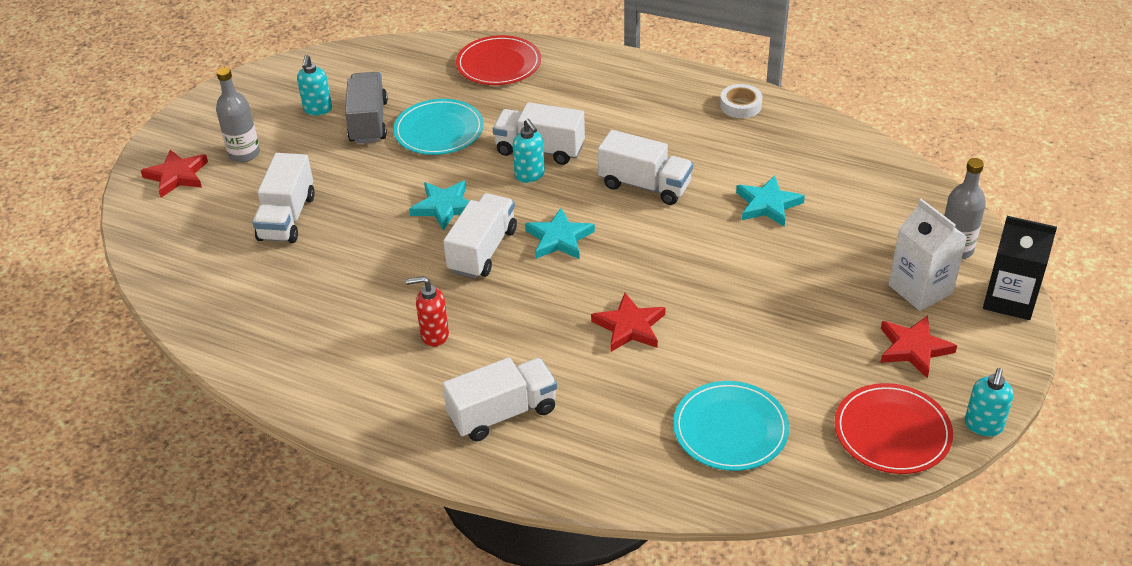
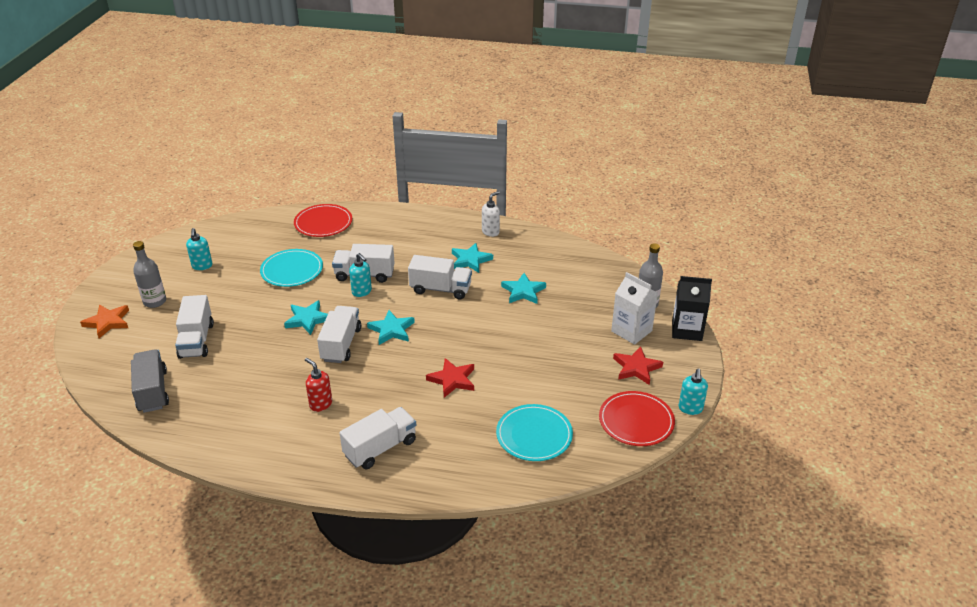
camera: 15 degrees left, 5 degrees down
(177, 176) = (108, 322): red star -> orange star
(368, 122) = (241, 270): grey truck -> grey truck (152, 391)
(434, 335) = (320, 404): red soap dispenser -> red soap dispenser turned 60 degrees clockwise
(699, 146) = (470, 260): none -> turquoise star
(740, 105) = (490, 232): white tape -> white soap dispenser

